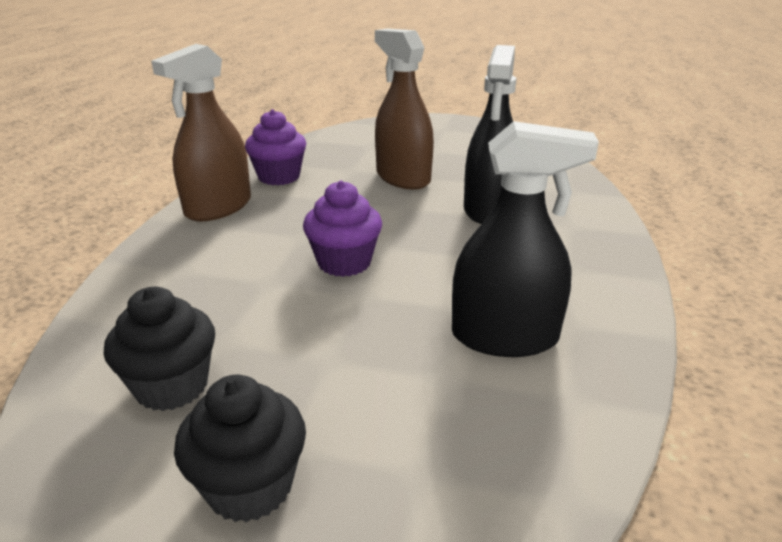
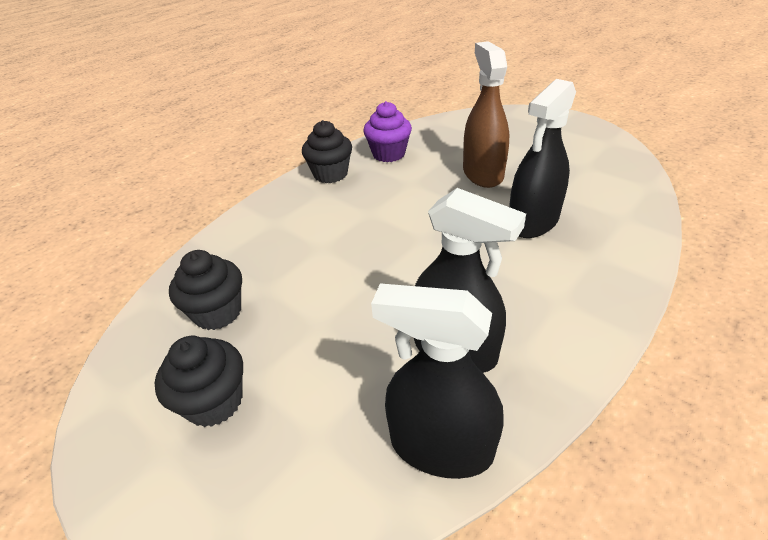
camera: 30 degrees right, 10 degrees up
(218, 207) = (330, 174): brown spray bottle -> black cupcake
(344, 262) = (383, 245): purple cupcake -> none
(564, 428) = (441, 446): none -> black spray bottle

